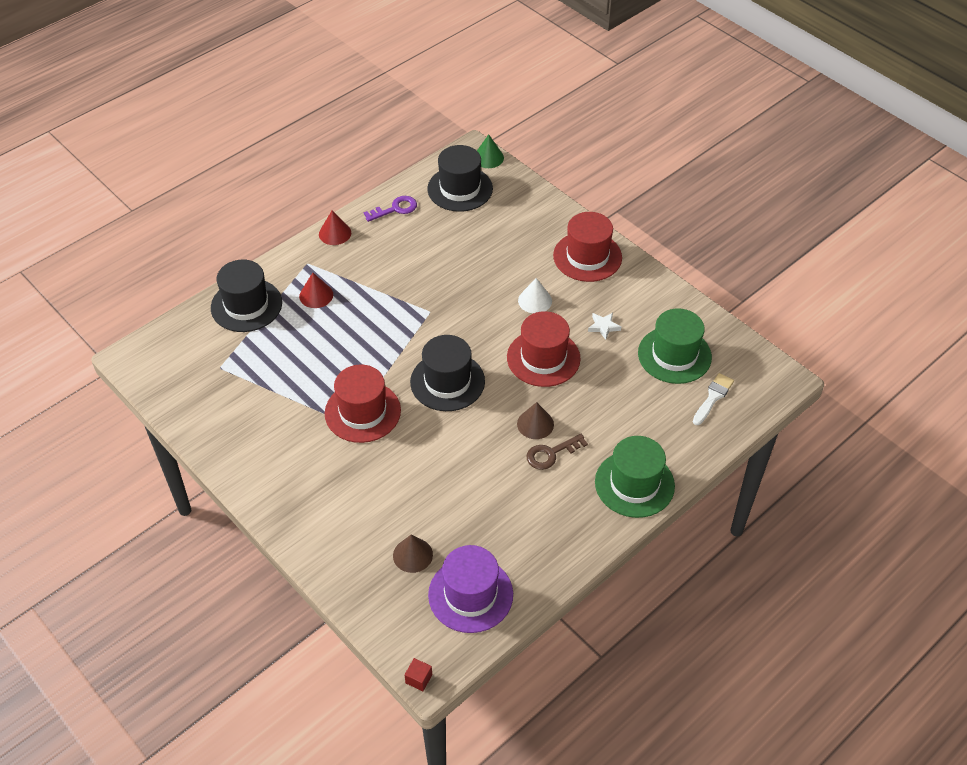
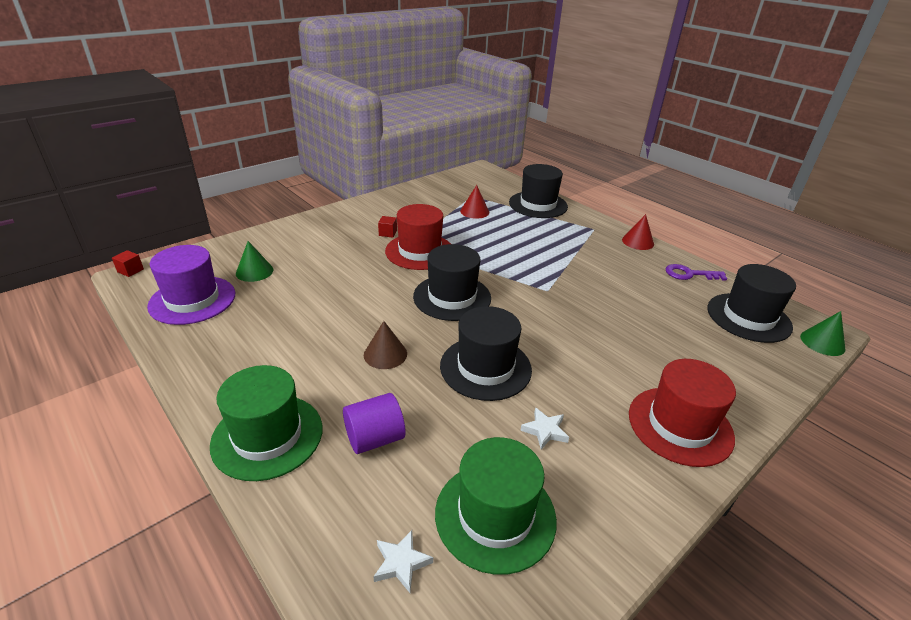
camera: 90 degrees right, 15 degrees down
(316, 295) = (556, 232): red cone -> red cone (474, 211)
(321, 445) = (388, 233): none -> red cube
(395, 209) = (689, 274): purple key -> purple key turned 120 degrees clockwise
(412, 555) = (254, 271): brown cone -> green cone
(535, 300) = (580, 367): white cone -> none
(543, 358) = (485, 367): red hat -> black hat
(551, 454) = (339, 364): brown key -> none
(626, 420) = (375, 438): none -> purple cylinder
(713, 397) = (401, 563): white brush -> white star

